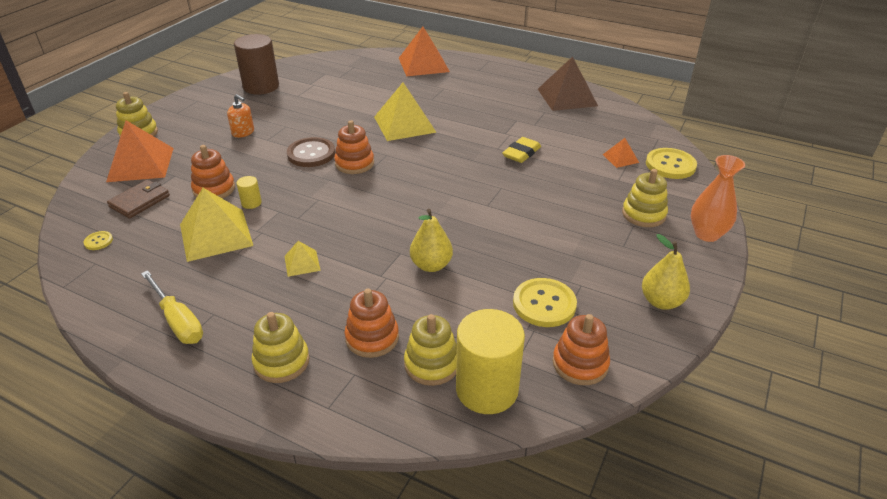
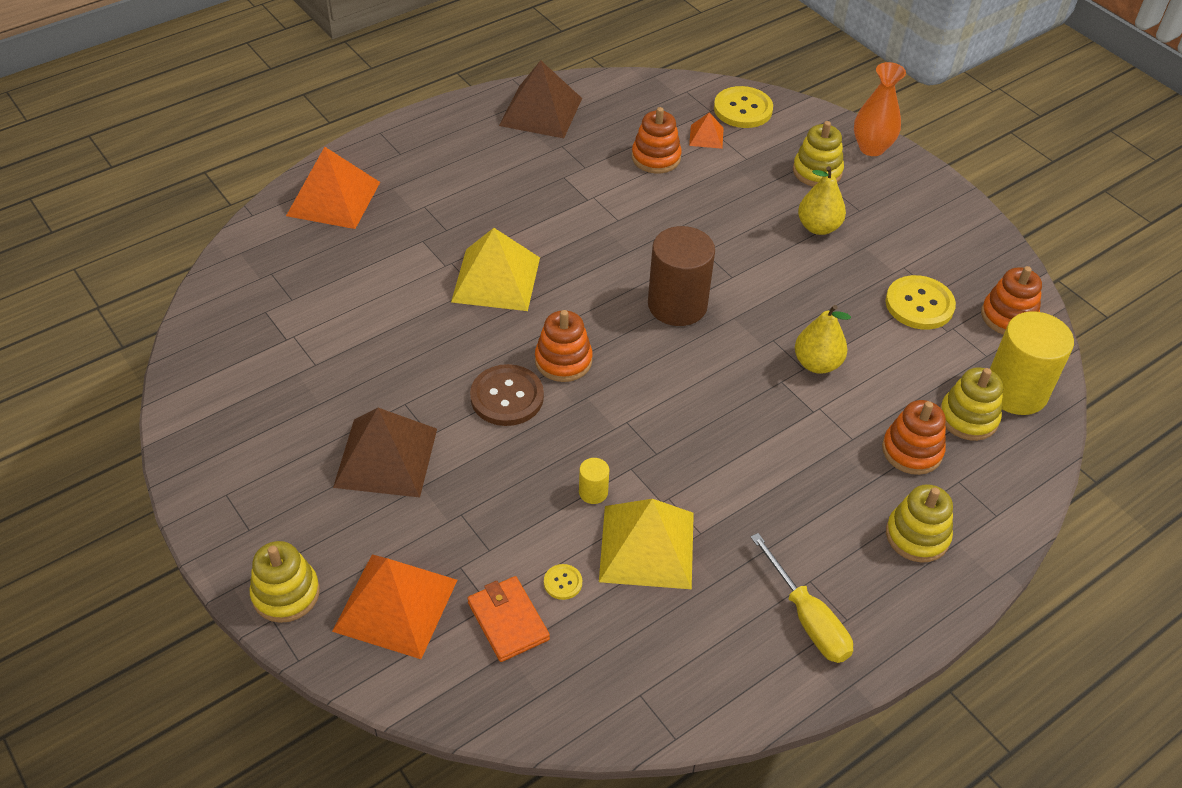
camera: 65 degrees left, 10 degrees up
(98, 241) = (587, 685): yellow button -> yellow button (563, 582)
(140, 201) = (508, 621): brown wallet -> orange wallet
(178, 321) = (807, 618): yellow screwdriver -> yellow screwdriver turned 75 degrees clockwise
(214, 189) = (531, 526): orange stacking toy -> orange stacking toy (656, 158)
(243, 132) = (386, 457): orange soap dispenser -> brown pyramid
(261, 86) = (244, 400): brown cylinder -> brown cylinder (677, 305)
(302, 263) = (755, 474): yellow pyramid -> none
(521, 153) = (643, 205): yellow eraser -> none
(661, 301) = (951, 227): yellow pear -> yellow pear (818, 227)

